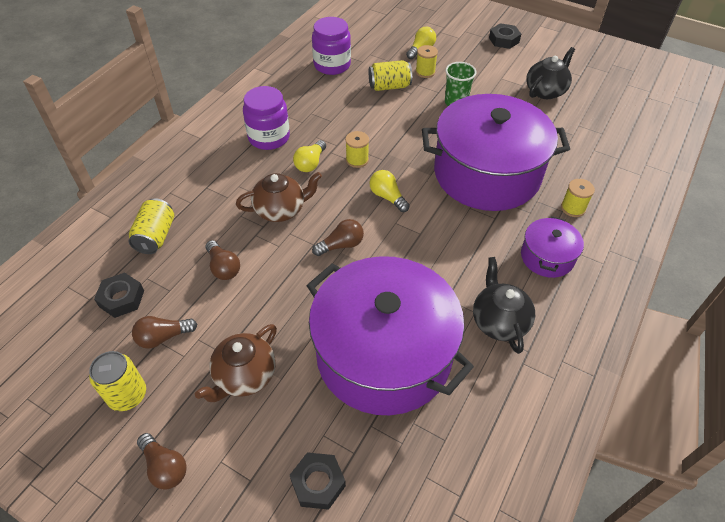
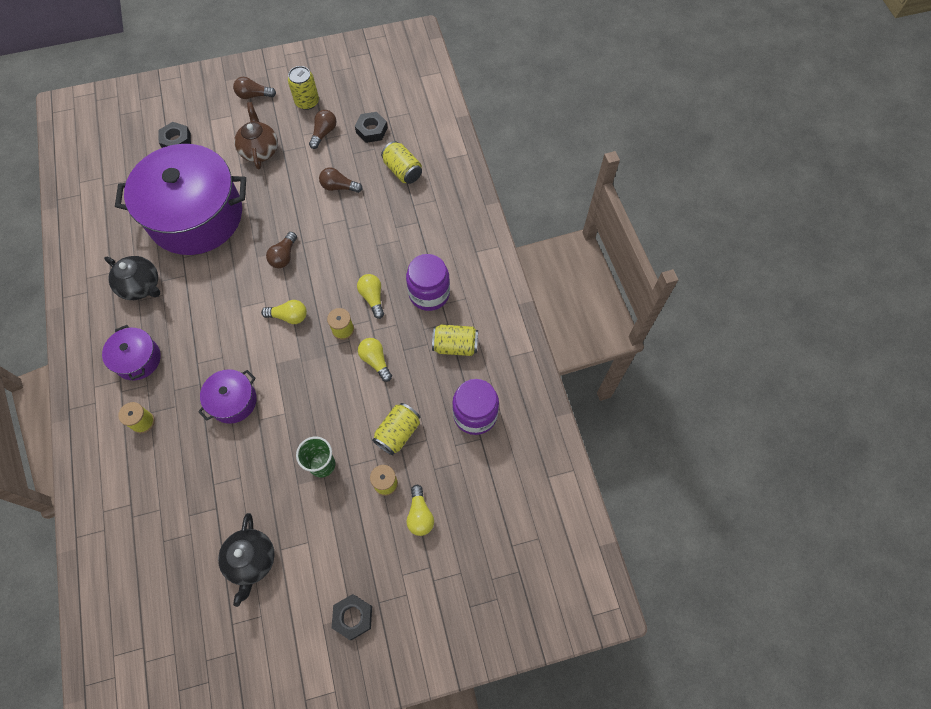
camera: 135 degrees right, 15 degrees up
(281, 210) = (350, 247): brown teapot -> none
(295, 100) = (455, 346): none -> yellow can
(357, 127) = (375, 361): none -> yellow light bulb
(486, 173) = (233, 401): purple pot -> purple pot, size x0.45

